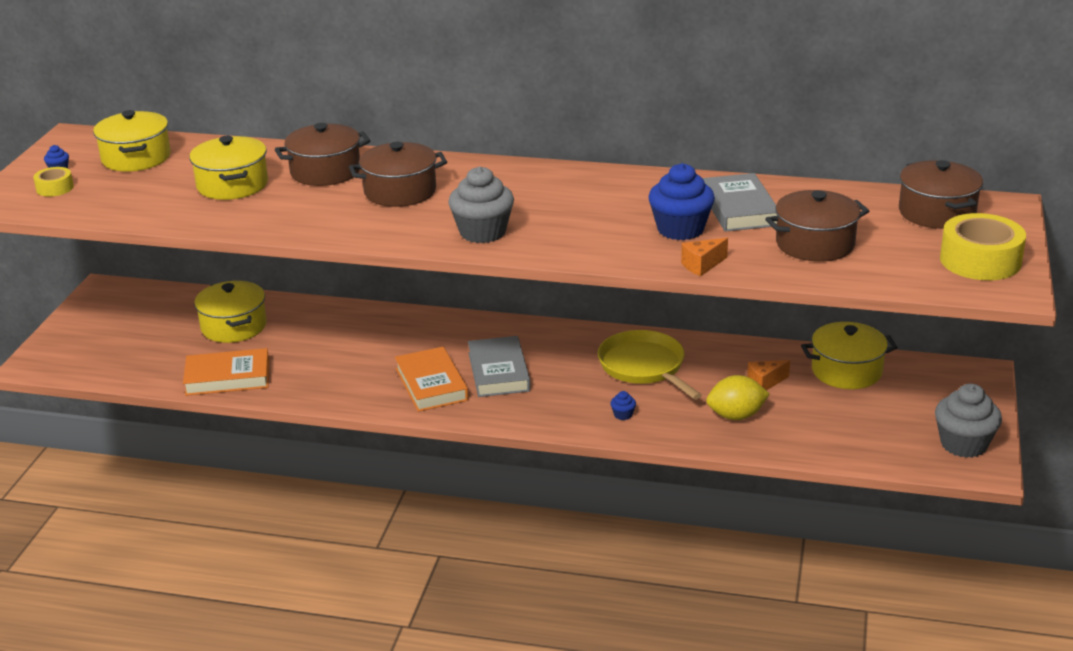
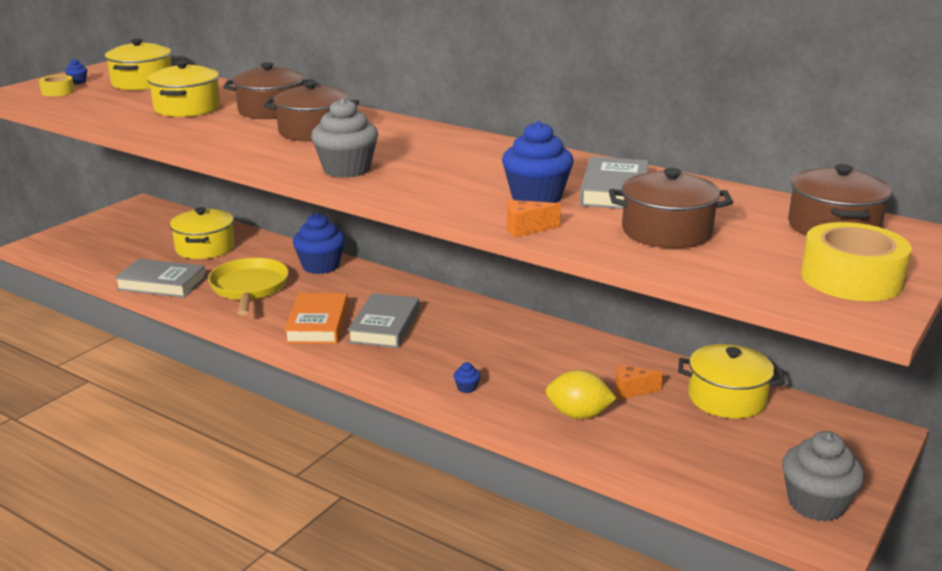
camera: 20 degrees right, 5 degrees down
(227, 377) = (162, 283): orange book -> grey book
(378, 321) = (320, 266): none -> blue cupcake
(644, 367) = (521, 350): yellow pan -> yellow pan (249, 288)

